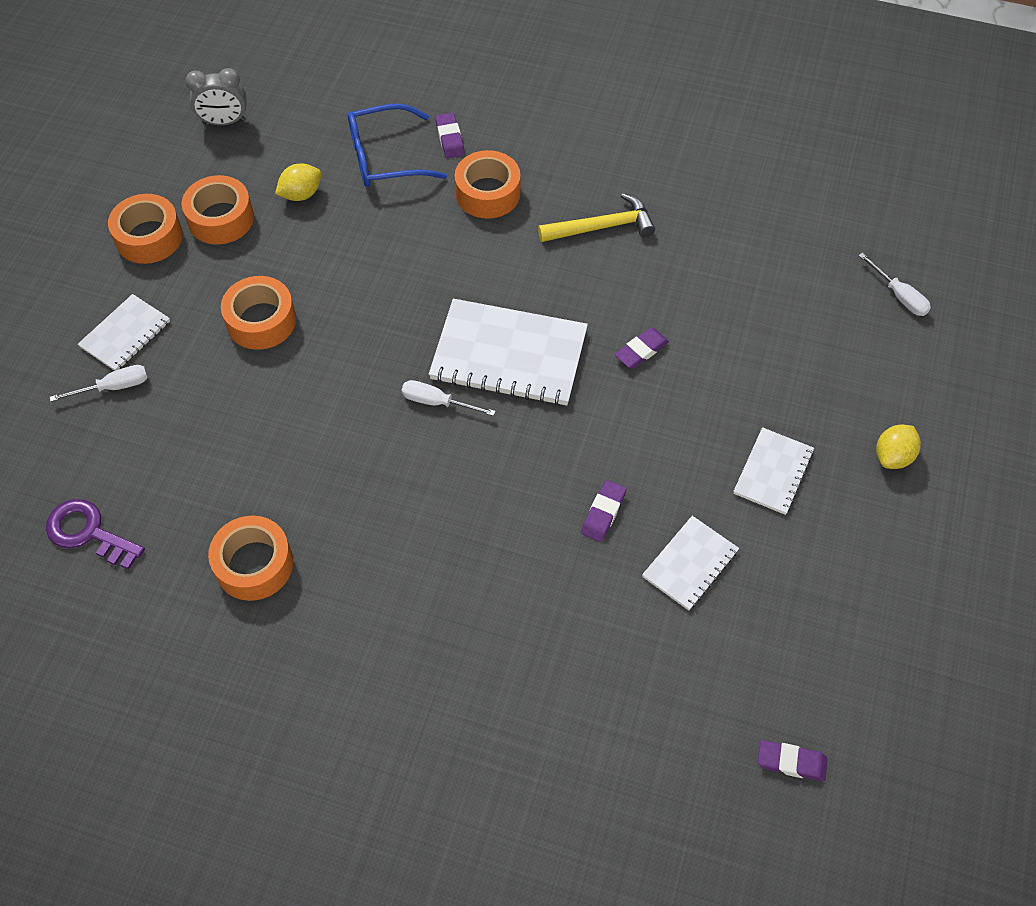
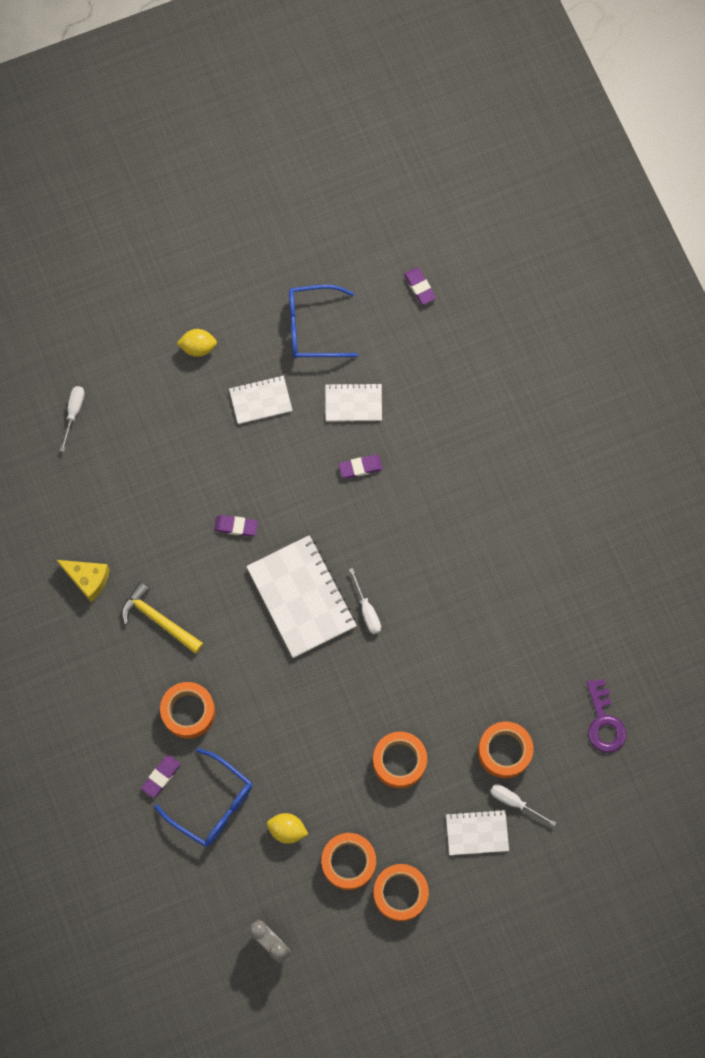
camera: 130 degrees left, 15 degrees up
(254, 564) = (544, 618): orange tape -> orange tape (504, 751)
(697, 199) = (88, 579): none -> yellow cheese
(827, 593) = (313, 327): none -> blue glasses

